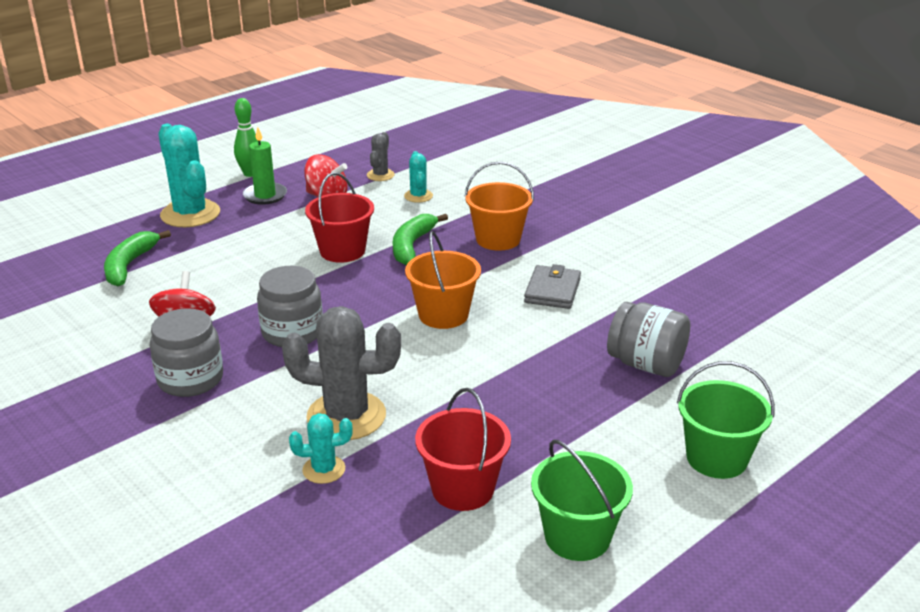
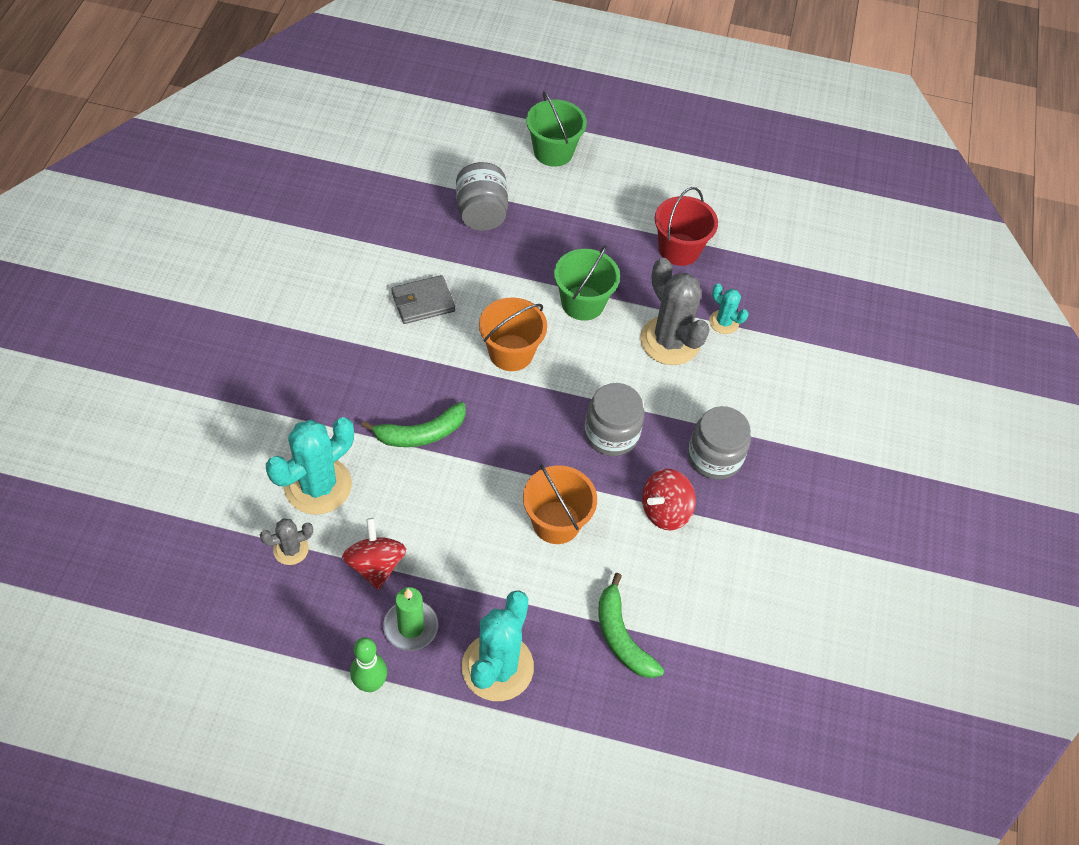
camera: 130 degrees left, 25 degrees up
(129, 265) = (621, 636): green banana -> green banana turned 90 degrees clockwise
(342, 251) = (468, 481): red bucket -> none
(418, 196) = (318, 486): turquoise cactus -> turquoise cactus, size x1.98
(498, 239) = (363, 377): orange bucket -> orange bucket (556, 522)
(577, 536) = (669, 186): green bucket -> green bucket (582, 303)

